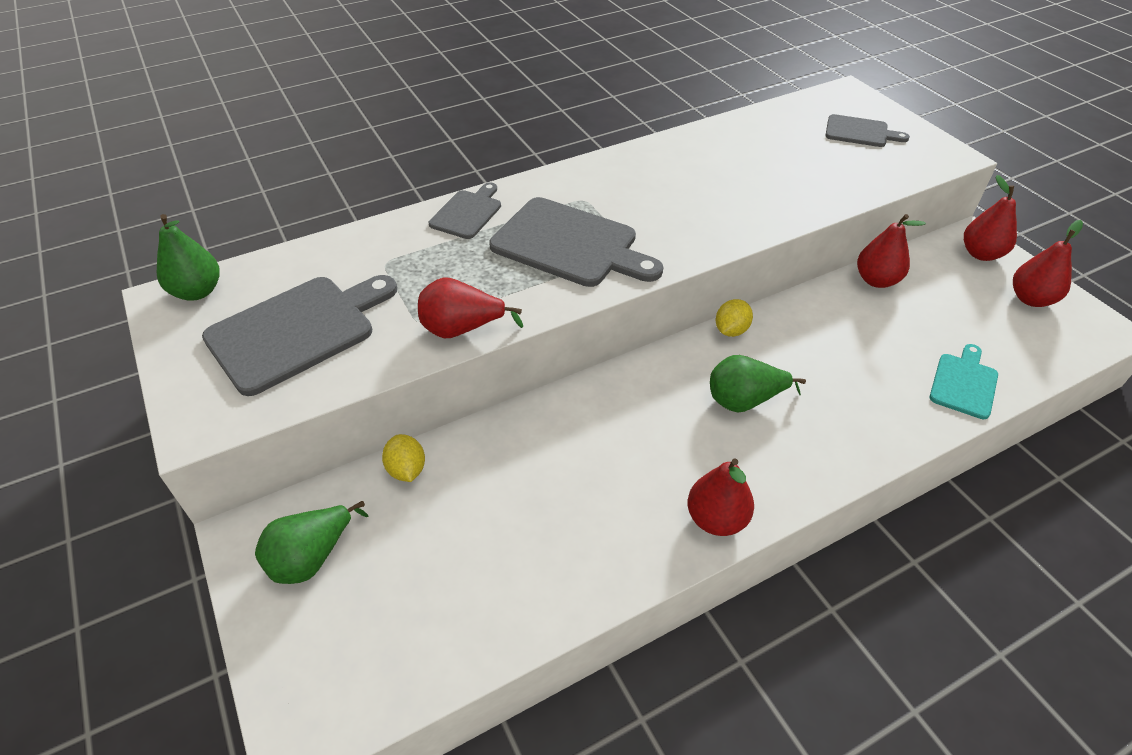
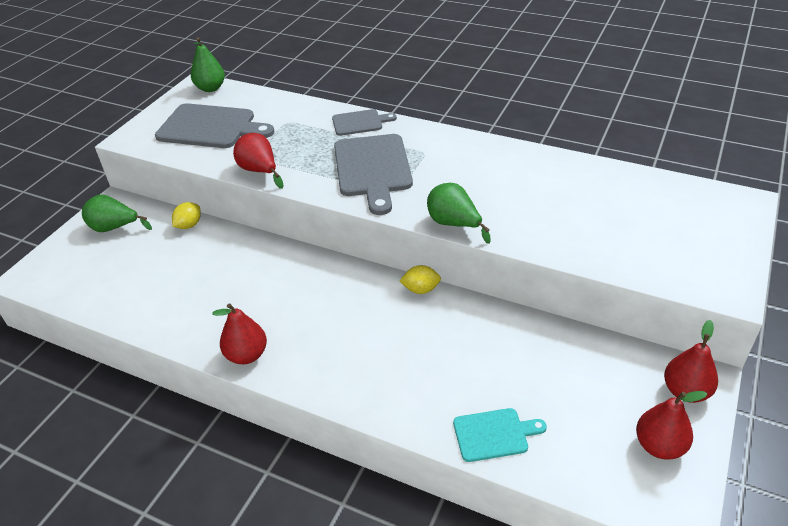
camera: 55 degrees right, 5 degrees down
(744, 401) = (358, 324): green pear -> green pear (454, 224)
(860, 132) = (687, 230): grey cutting board -> none
(876, 280) = (565, 340): red pear -> none

